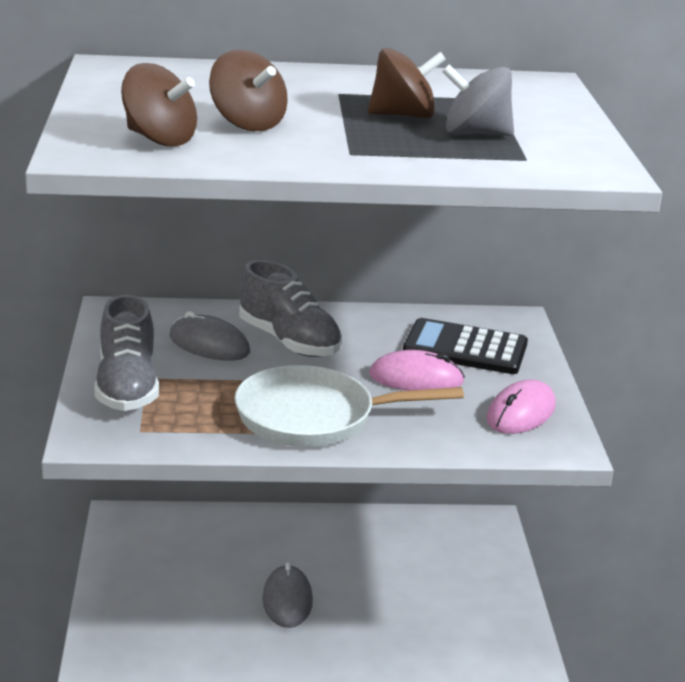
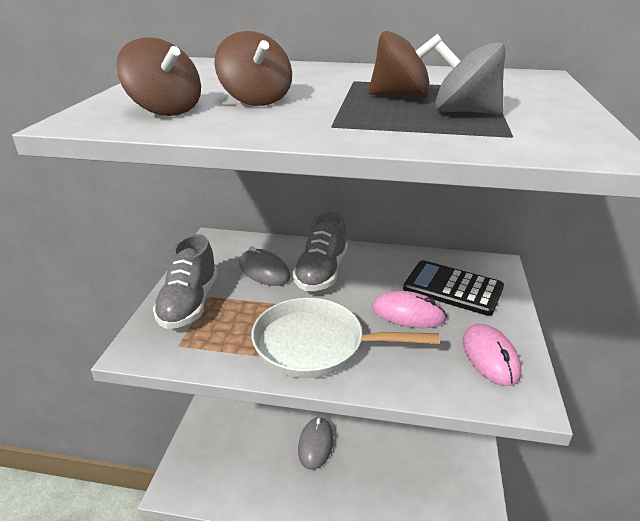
camera: 15 degrees right, 5 degrees up
(289, 341) = (321, 272): grey shoe -> grey shoe turned 45 degrees clockwise
(521, 413) = (490, 357): pink mouse -> pink mouse turned 60 degrees counterclockwise

